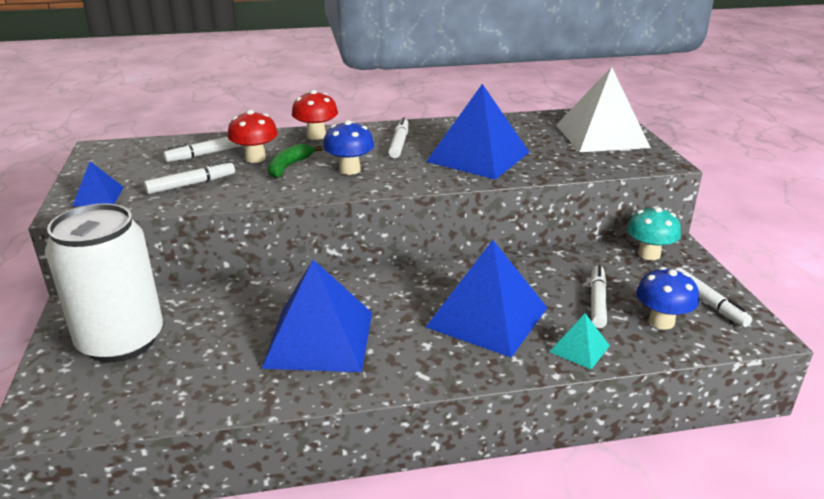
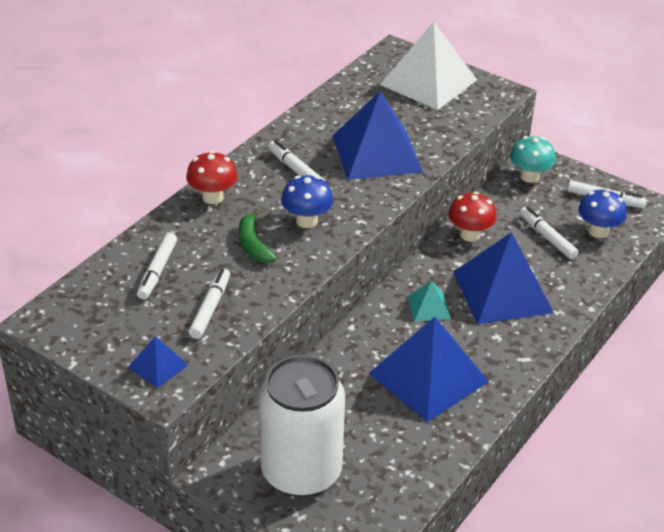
camera: 45 degrees left, 10 degrees up
(255, 158) = (209, 251): red mushroom -> red mushroom (470, 235)
(579, 348) = (580, 281): turquoise pyramid -> turquoise pyramid (428, 307)

